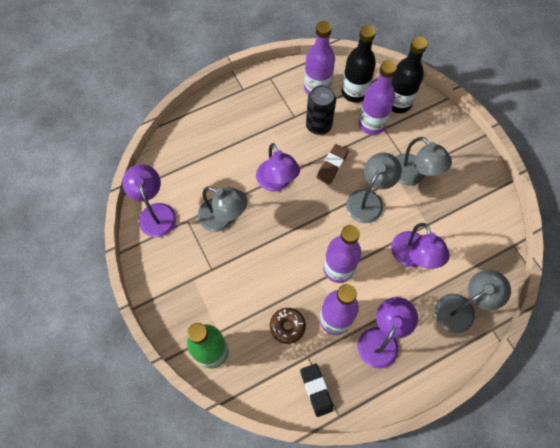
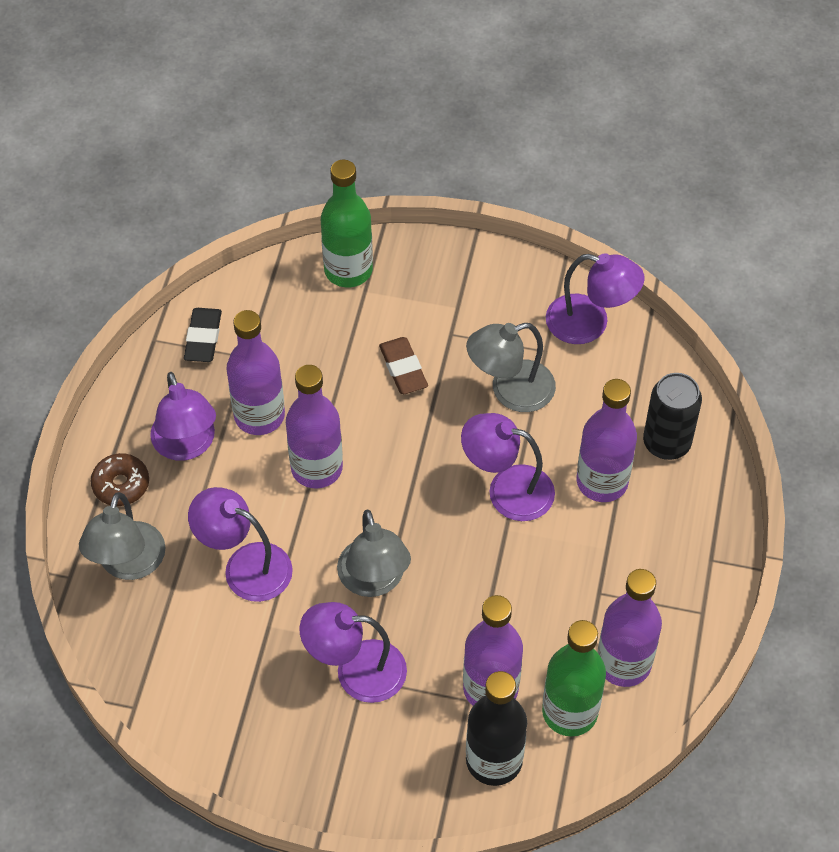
camera: 130 degrees right, 10 degrees down
(240, 150) = (602, 482): none -> purple bottle
(287, 326) = (301, 361): brown donut -> brown donut (121, 485)
(316, 390) = (203, 338): black eraser -> black eraser turned 75 degrees clockwise
(318, 125) = (553, 612): black can -> black can (666, 443)
(332, 165) = (470, 577): brown eraser -> brown eraser (403, 369)
(354, 92) = (569, 712): black bottle -> green bottle
(413, 175) = (356, 671): grey lamp -> purple lamp

